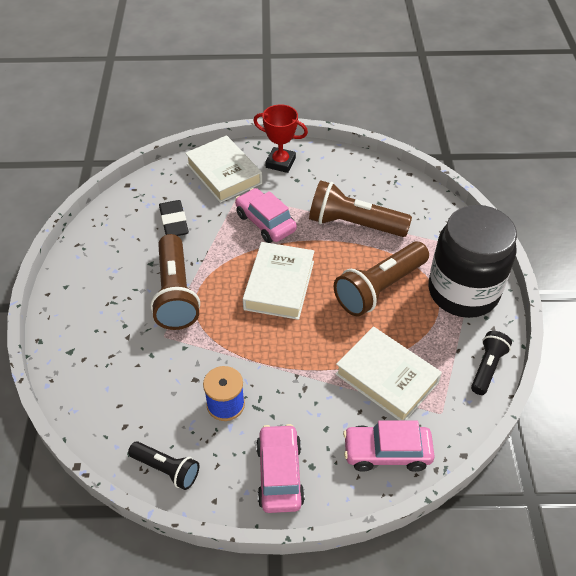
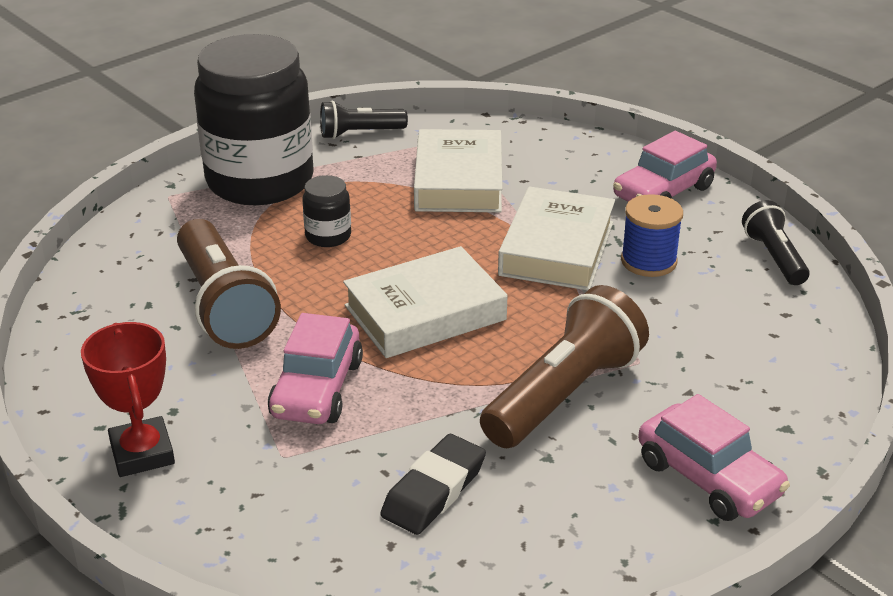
camera: 130 degrees left, 15 degrees down
(224, 174) = (245, 507): white book -> white book (557, 248)
(379, 288) = (328, 236): brown flashlight -> black jar
(387, 452) = (546, 149): pink car -> pink car (708, 478)

